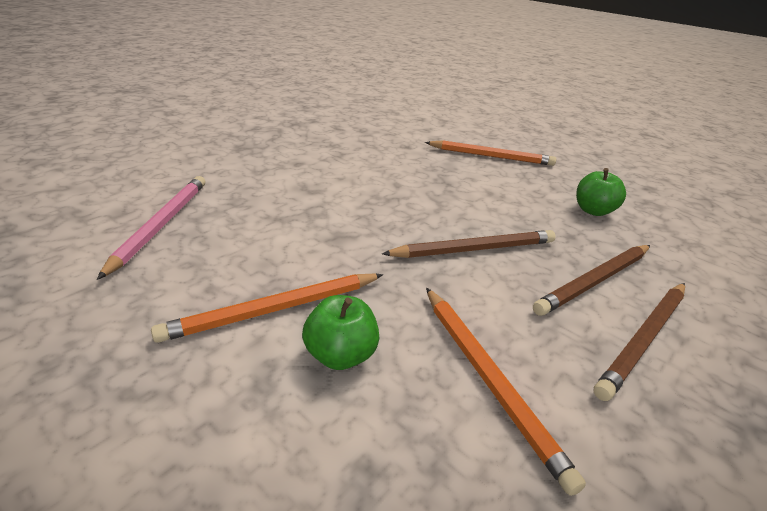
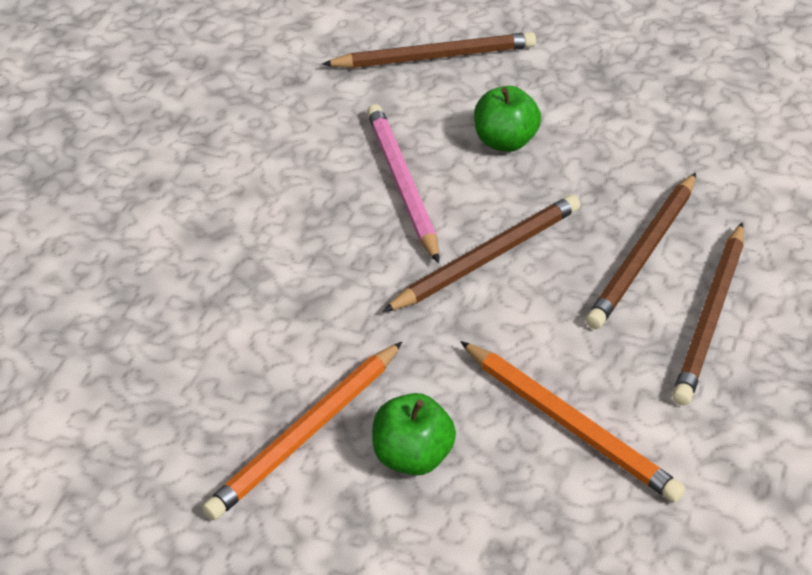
camera: 20 degrees left, 10 degrees up
(161, 225) = (63, 373): pink pencil -> pink pencil (402, 184)
(491, 156) = (434, 57): orange pencil -> brown pencil
(593, 211) = (613, 128): green apple -> green apple (505, 141)

